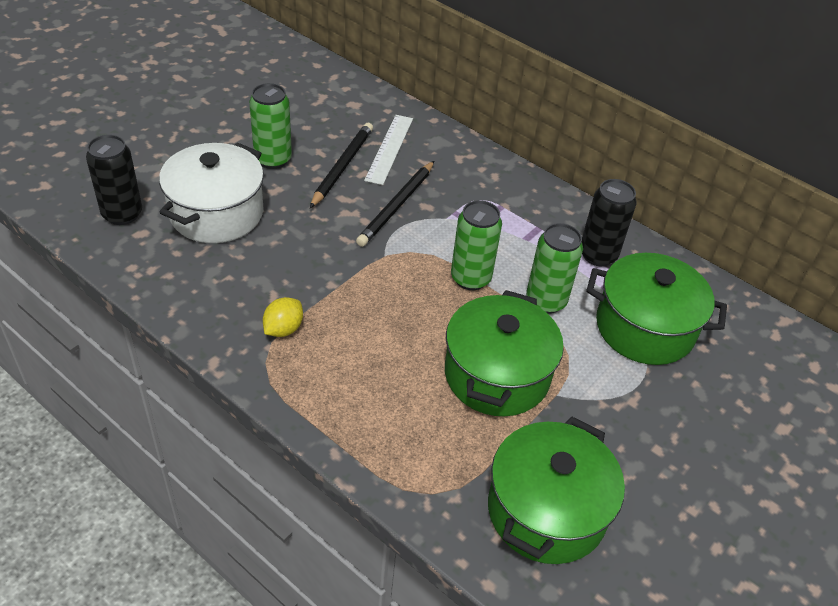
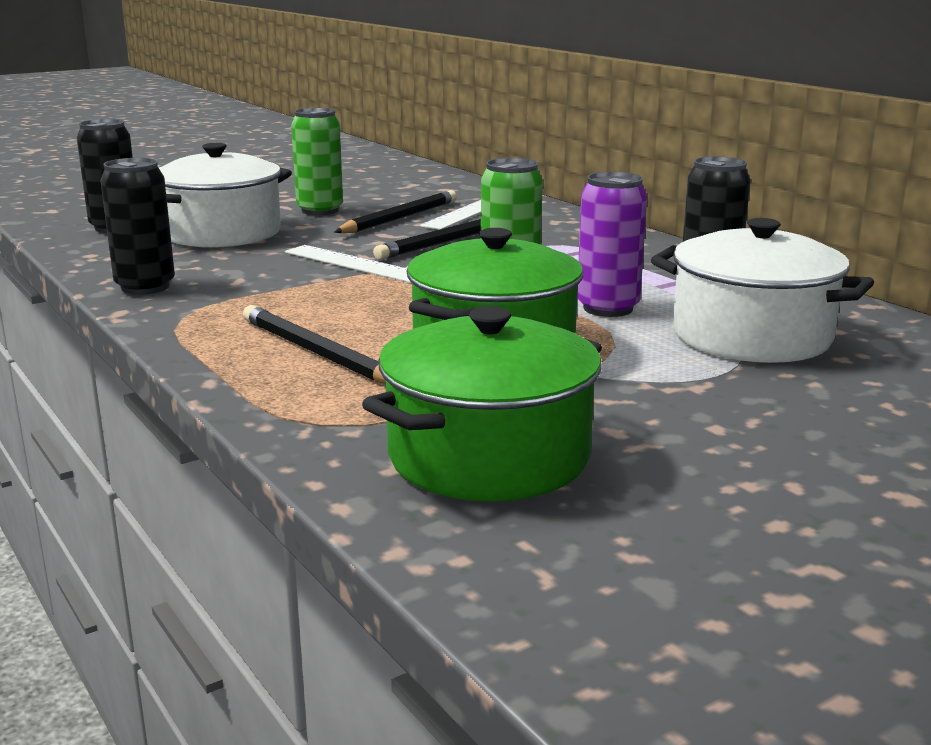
camera: 20 degrees right, 25 degrees down
(210, 318) = (145, 287): none -> black can
(283, 329) = (228, 299): yellow lemon -> none
(346, 255) = (354, 264): none -> white ruler
(386, 399) = (317, 353): none -> black pencil
(546, 301) = (608, 308): green can -> purple can
(644, 328) = (751, 336): green pot -> white pot

